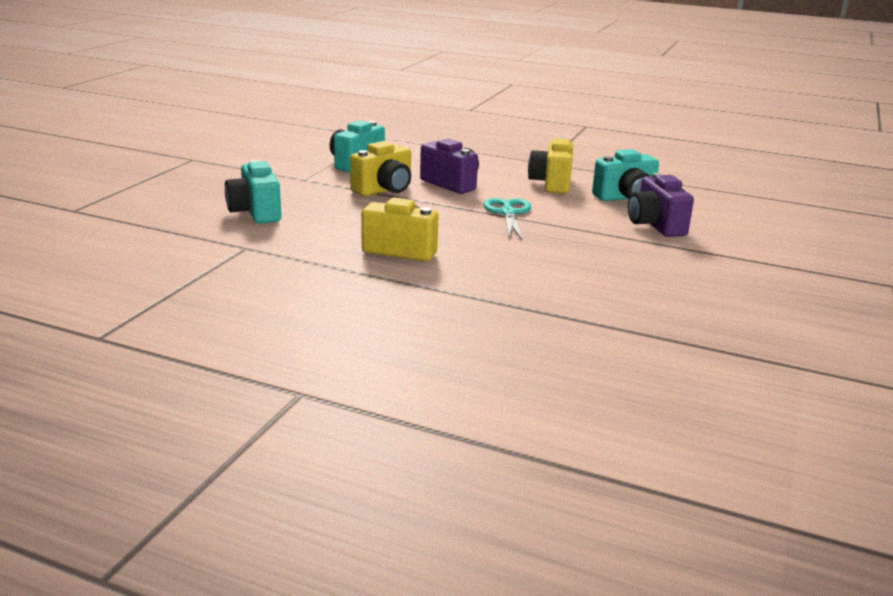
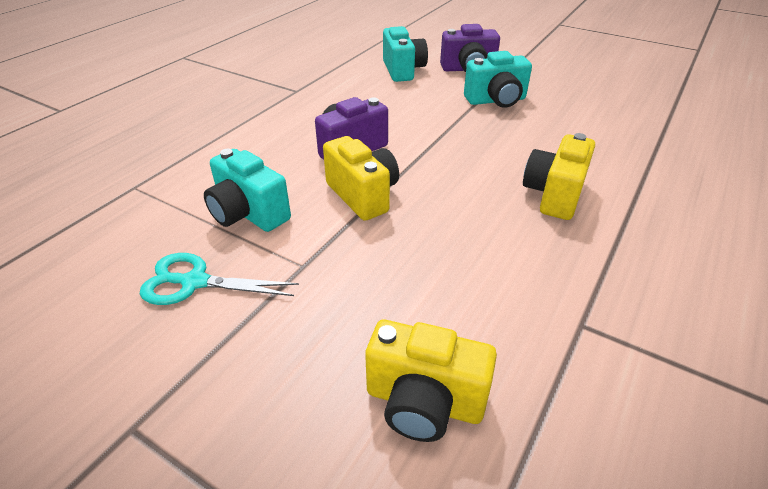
camera: 80 degrees left, 15 degrees up
(255, 212) = (446, 317): turquoise camera -> turquoise camera (496, 100)
(508, 213) = (442, 126): turquoise scissors -> turquoise scissors (195, 282)
(551, 183) = (360, 96): yellow camera -> yellow camera (424, 402)

